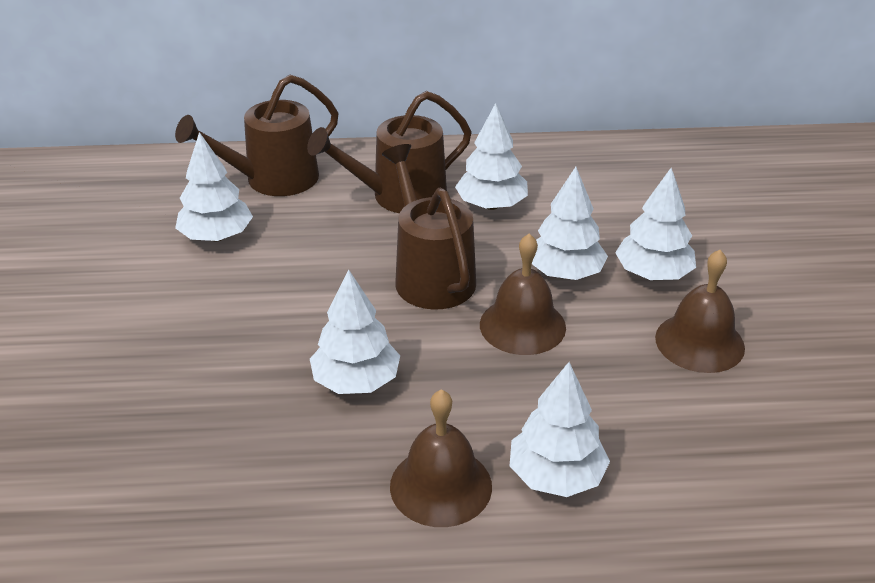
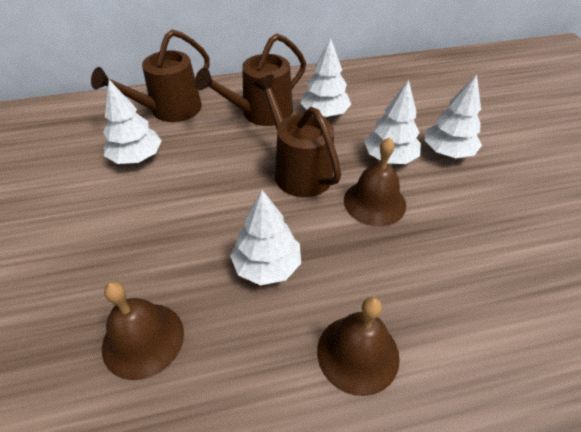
camera: 10 degrees left, 10 degrees up
(556, 476) = (442, 329): white tree -> none
(699, 342) = (498, 200): brown bell -> brown bell (143, 339)

